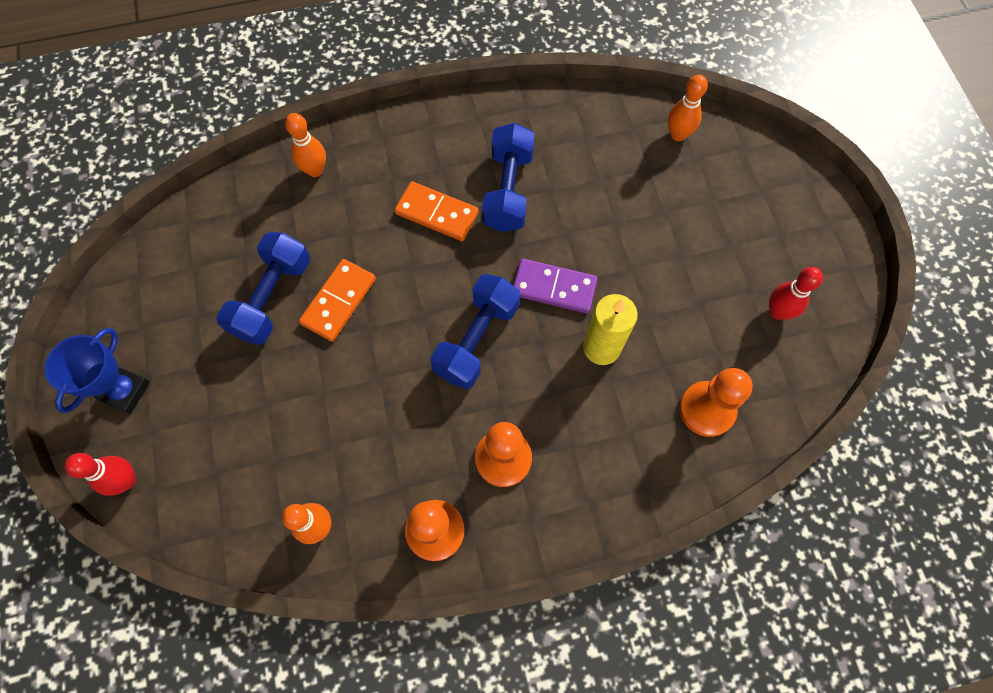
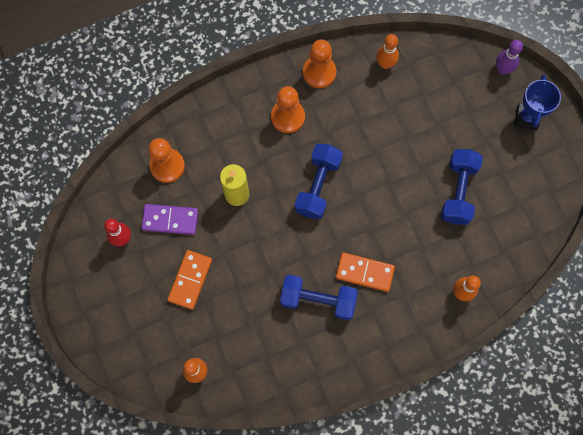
camera: 170 degrees right, 5 degrees up
(127, 480) = (502, 69): red bowling pin -> purple bowling pin
(339, 301) = (414, 196): orange domino -> orange domino (190, 280)
(508, 190) = (318, 300): blue dumbbell -> blue dumbbell turned 75 degrees counterclockwise
(554, 287) = (273, 230): purple domino -> purple domino (170, 220)

